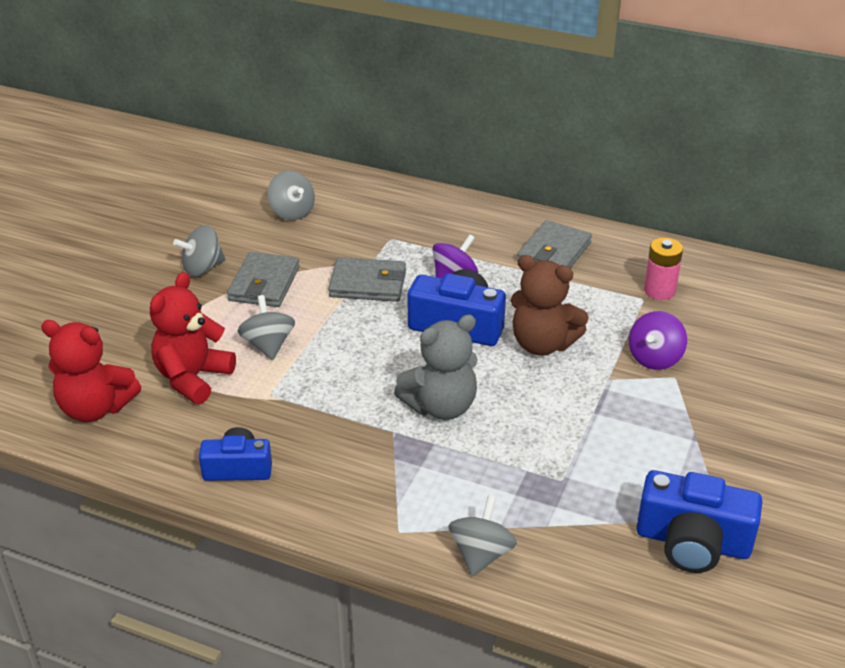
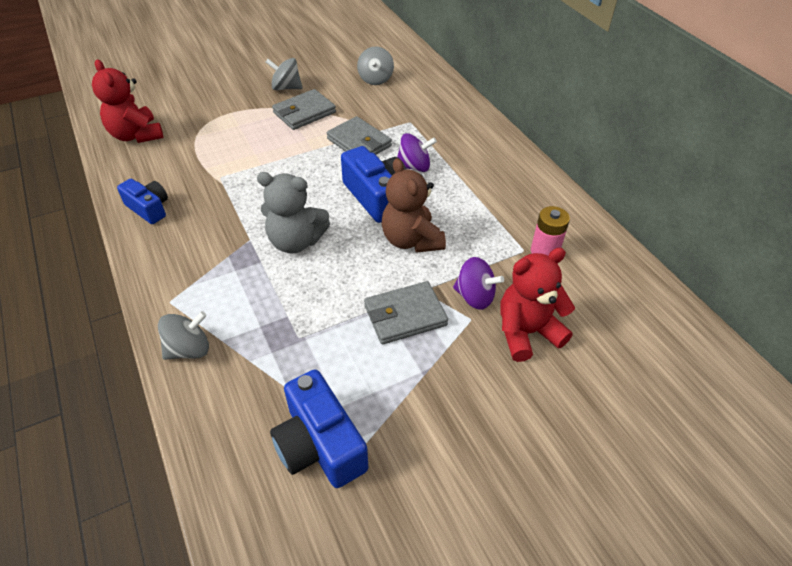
camera: 40 degrees right, 10 degrees up
(193, 378) = (198, 145): red teddy bear -> red teddy bear (527, 332)
(268, 345) = (258, 149): grey spinning top -> none
(554, 252) = (503, 184): grey wallet -> grey wallet (405, 315)
(655, 358) = (475, 296): purple spinning top -> purple spinning top turned 135 degrees counterclockwise

